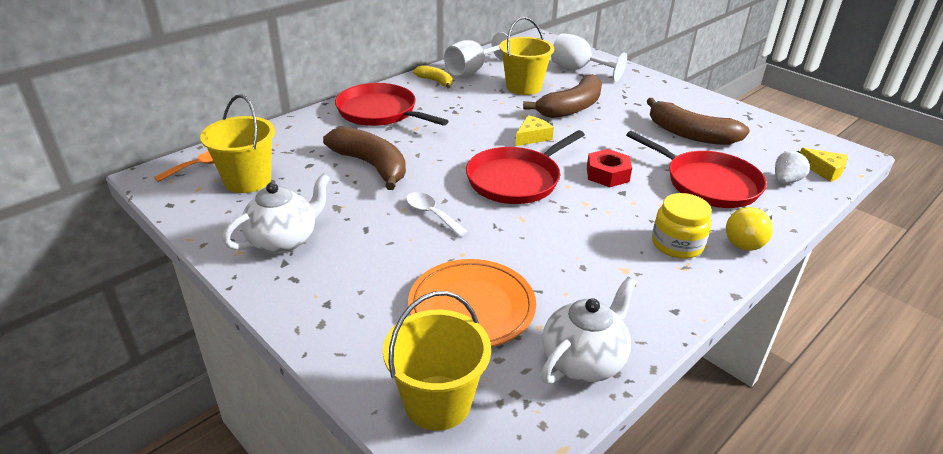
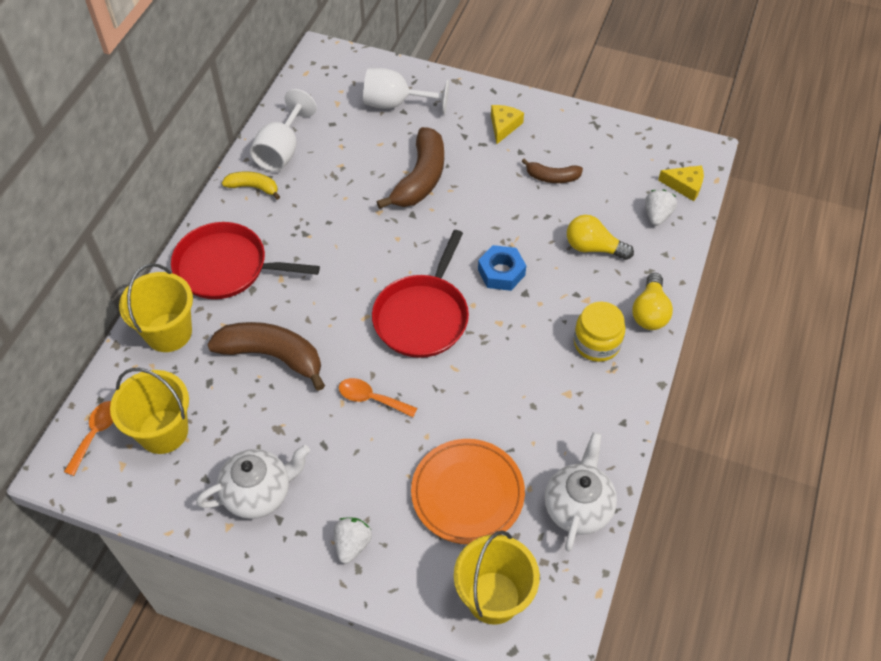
camera: 25 degrees left, 20 degrees up
(284, 240) = (259, 493): white teapot -> white teapot turned 45 degrees clockwise
(331, 304) = (352, 544): none -> white strawberry
(431, 214) = (371, 398): white spoon -> orange spoon
(523, 87) = (354, 160): yellow bucket -> yellow bucket (168, 332)
(532, 137) = (405, 244): yellow cheese -> yellow cheese (504, 126)
(607, 174) = (501, 272): red nut -> blue nut
(690, 134) = (552, 177): brown banana -> brown banana, size x0.55
(707, 183) = (593, 248): red pan -> yellow light bulb

